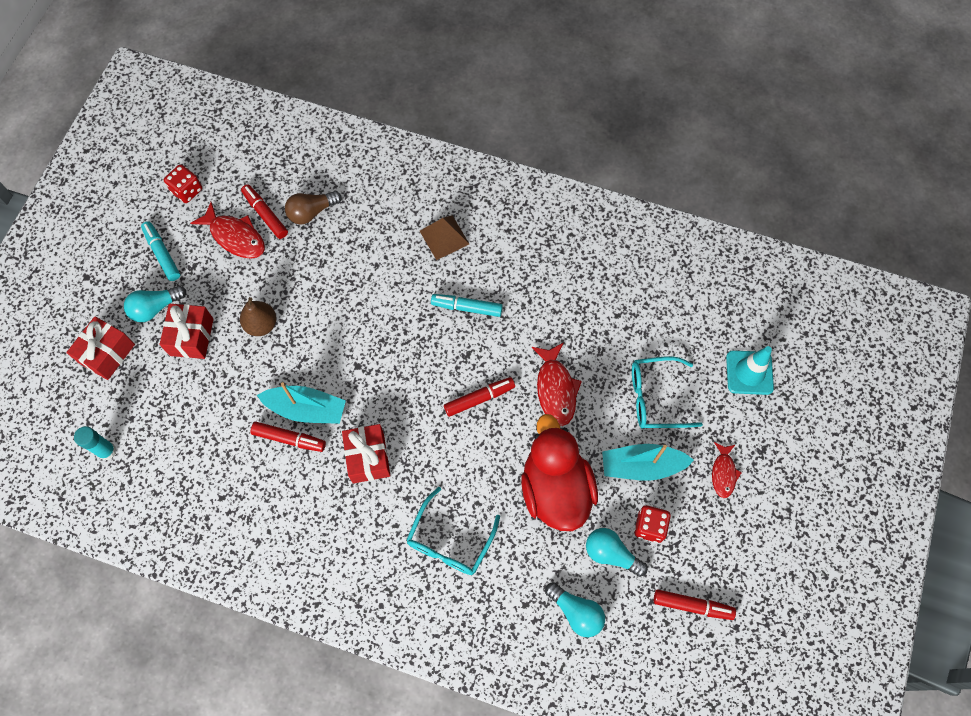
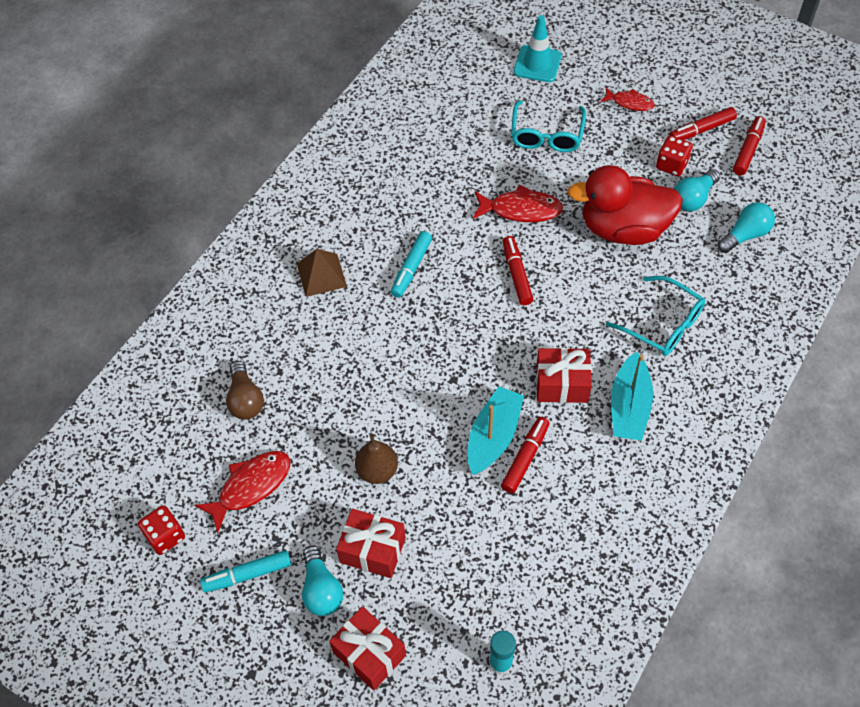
camera: 75 degrees left, 10 degrees down
(265, 215) = (232, 449): red marker -> red marker (702, 130)
(641, 466) = (612, 159): turquoise boat -> turquoise boat (629, 406)

